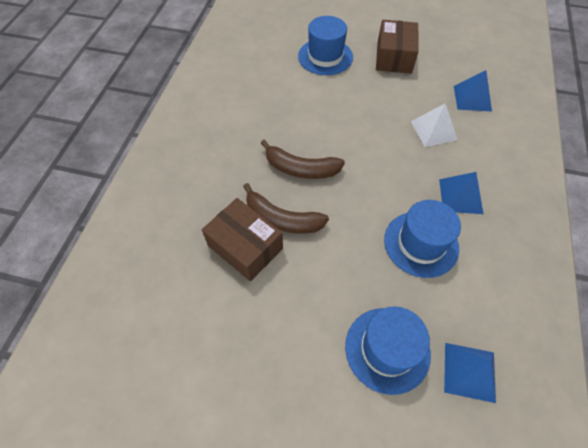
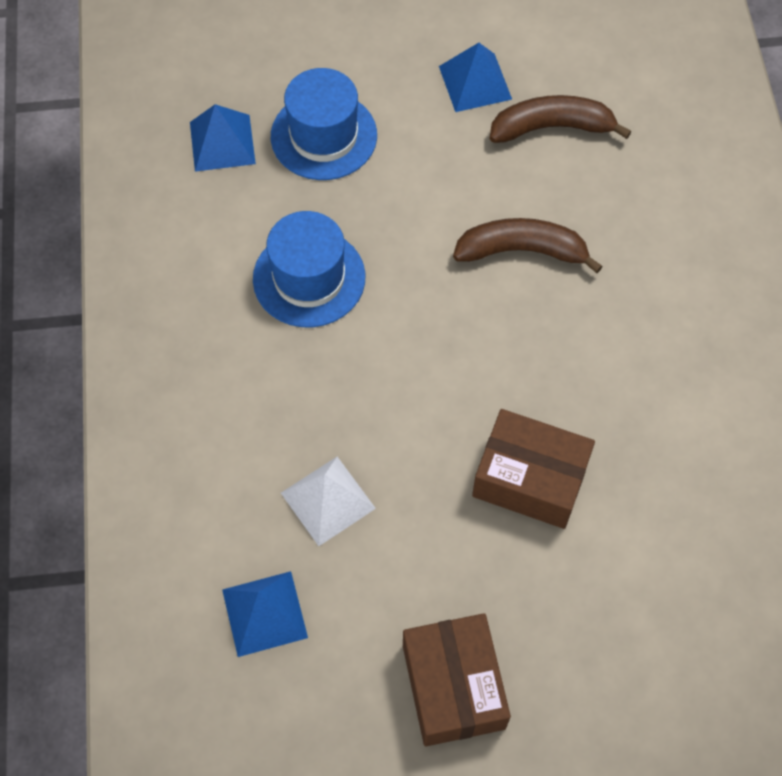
camera: 160 degrees right, 5 degrees up
(245, 247) = (553, 196): brown box -> brown box (530, 479)
(300, 169) = (532, 342): brown banana -> brown banana (552, 127)
(325, 56) = (602, 634): blue hat -> none
(460, 196) = (260, 376): blue pyramid -> blue pyramid (475, 82)

